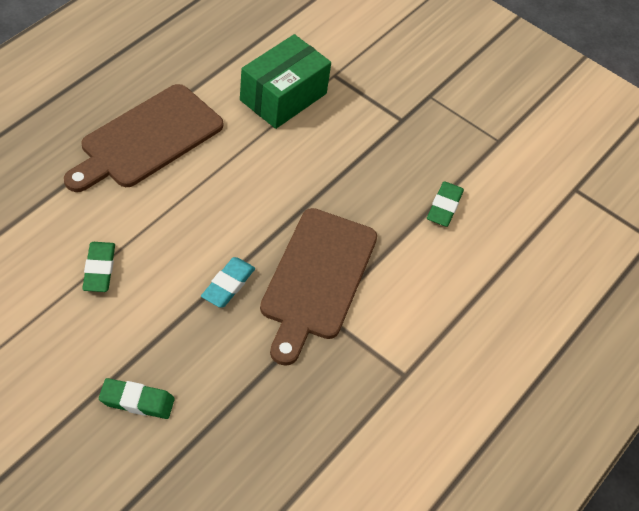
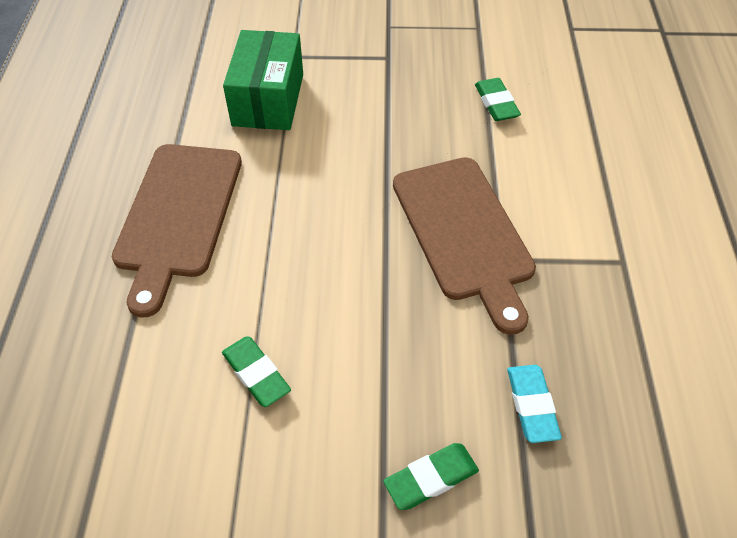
camera: 30 degrees left, 0 degrees up
(228, 285) = (395, 296): turquoise eraser -> turquoise eraser (531, 405)

